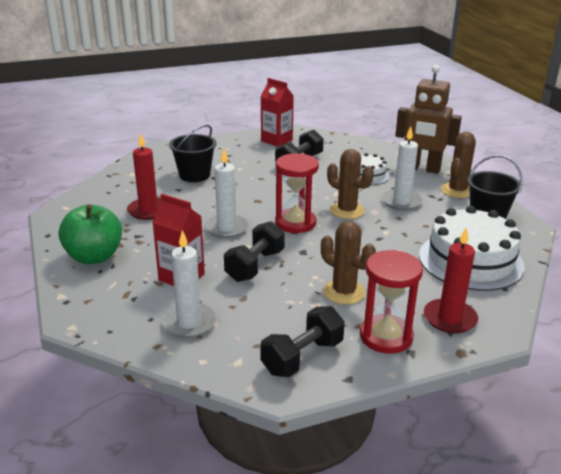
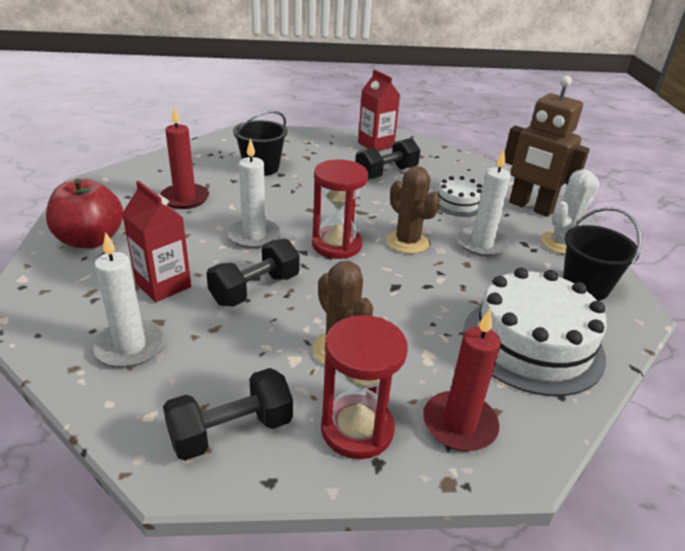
camera: 15 degrees right, 5 degrees up
(94, 257) = (90, 240): green apple -> red apple
(457, 190) = (561, 243): brown cactus -> white cactus

